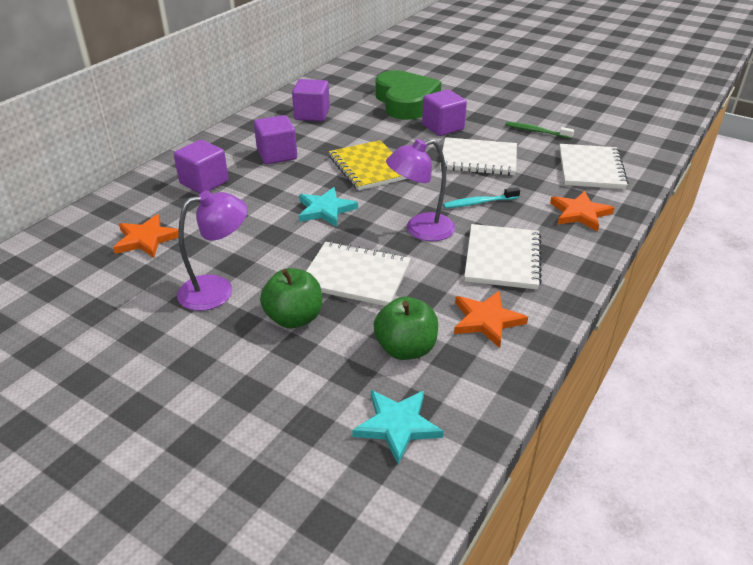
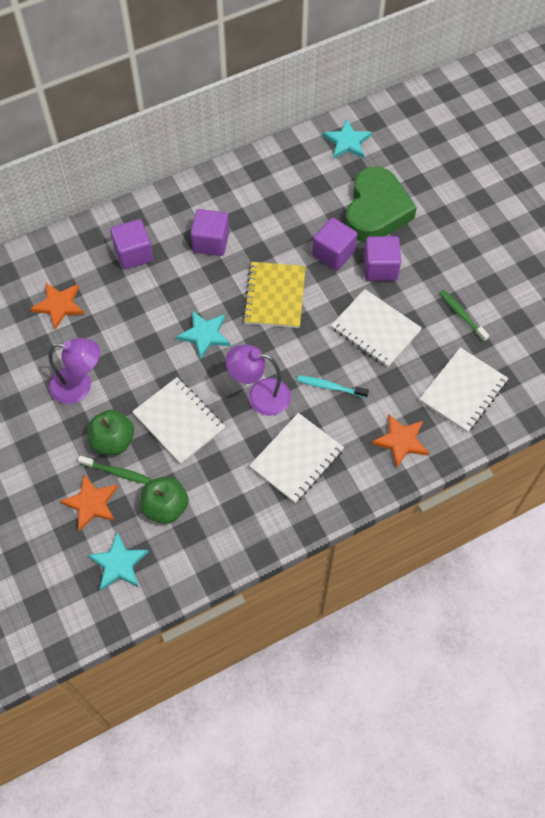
camera: 30 degrees right, 25 degrees up
(312, 114) = (277, 192): purple cube -> purple cube (333, 253)
(321, 342) = (117, 472): none -> green toothbrush
(345, 78) = (347, 142): none -> turquoise star
(486, 320) = (237, 512): orange star -> orange star (91, 503)

